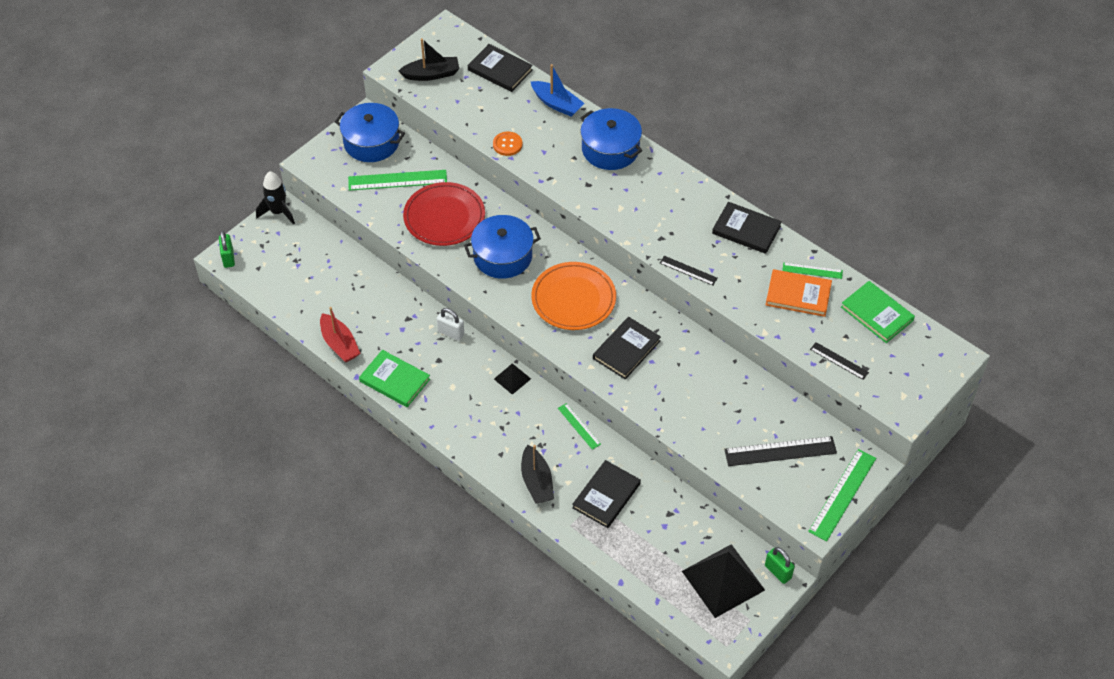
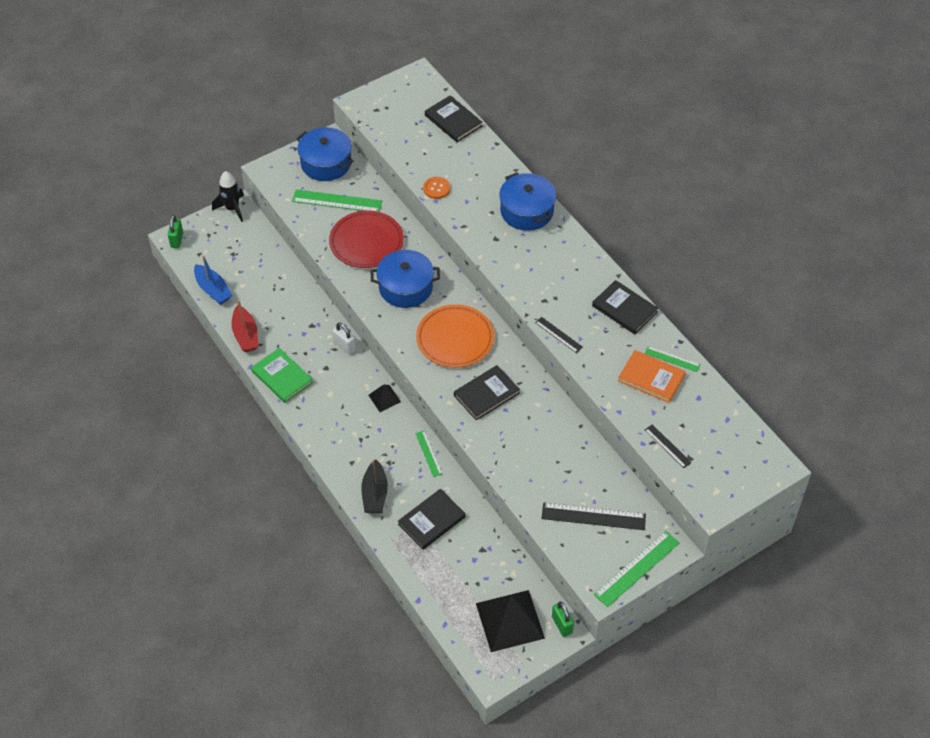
camera: 15 degrees right, 0 degrees up
(431, 74) = (391, 113): black boat -> none
(557, 104) = (493, 161): blue boat -> blue boat (213, 289)
(876, 314) = (718, 411): green book -> none

